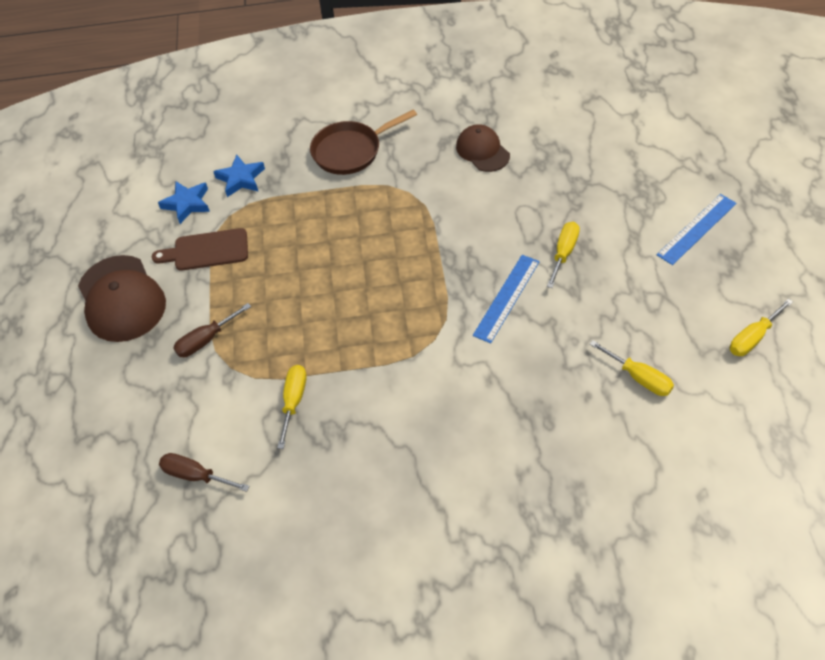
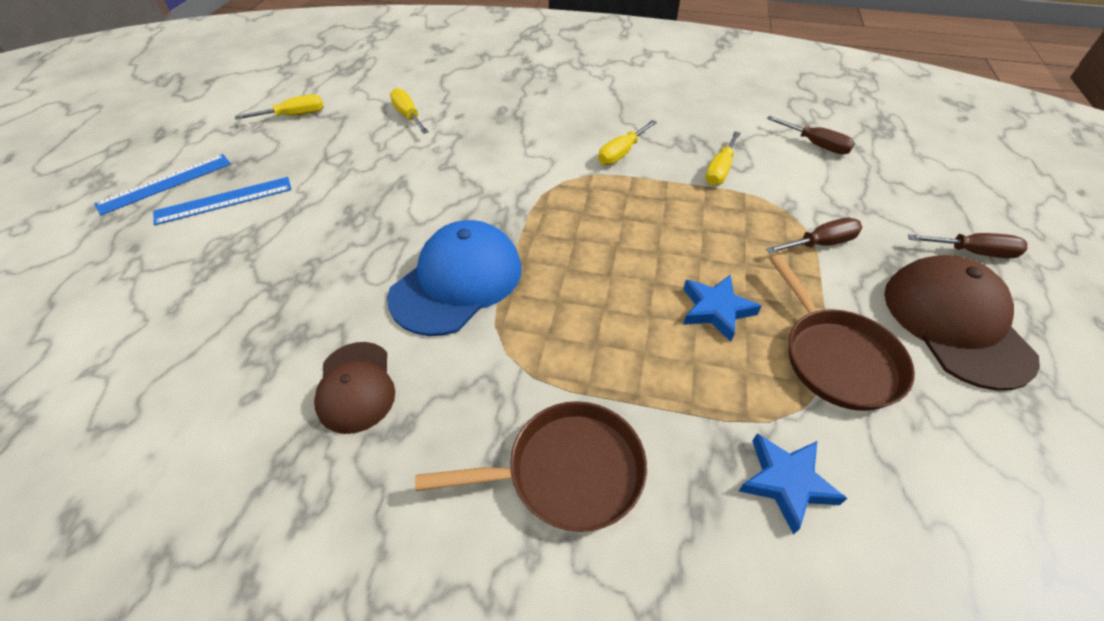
camera: 165 degrees left, 5 degrees down
(84, 370) = (973, 252): none -> brown screwdriver
(187, 204) = (887, 459): blue star -> blue star (716, 310)
(206, 250) = (836, 357): brown cutting board -> brown pan
(467, 224) = (457, 281): none -> blue cap
(506, 298) = (469, 195): blue ruler -> blue ruler (165, 183)
(564, 253) = (377, 217): yellow screwdriver -> yellow screwdriver (621, 153)

